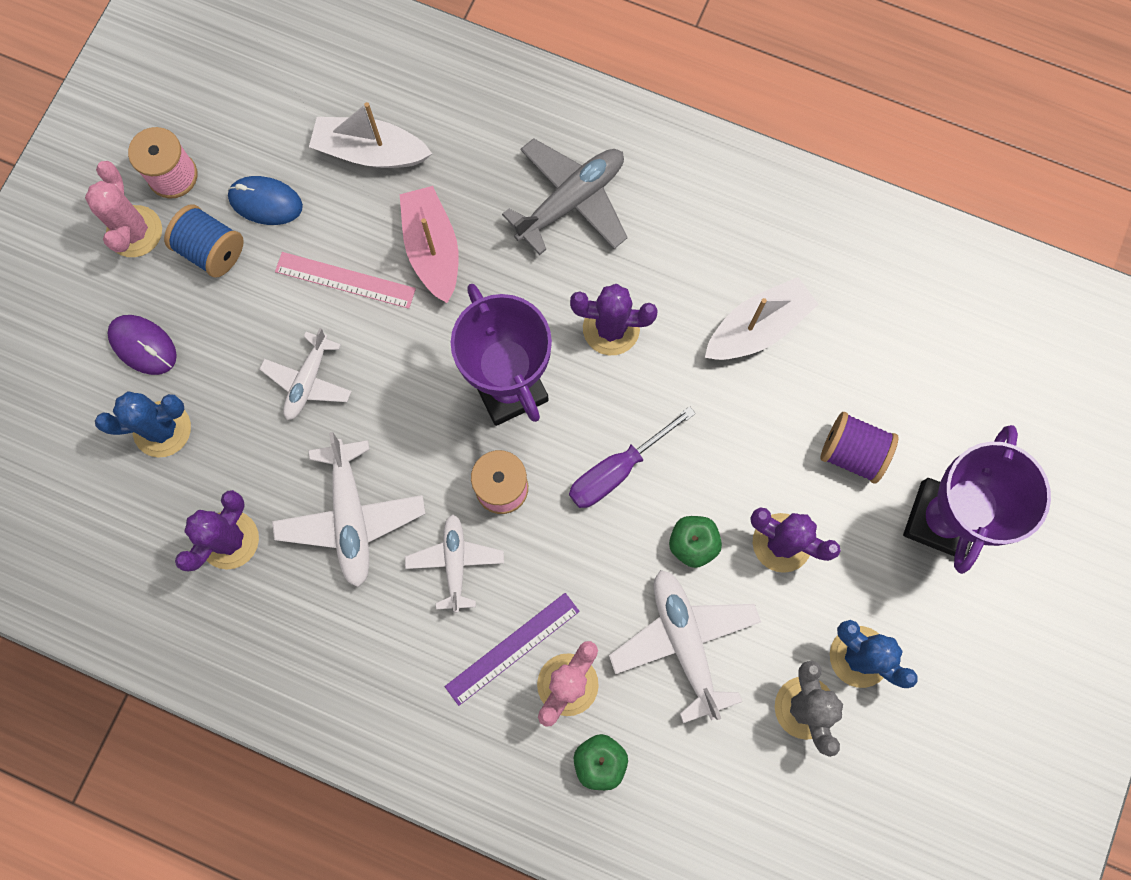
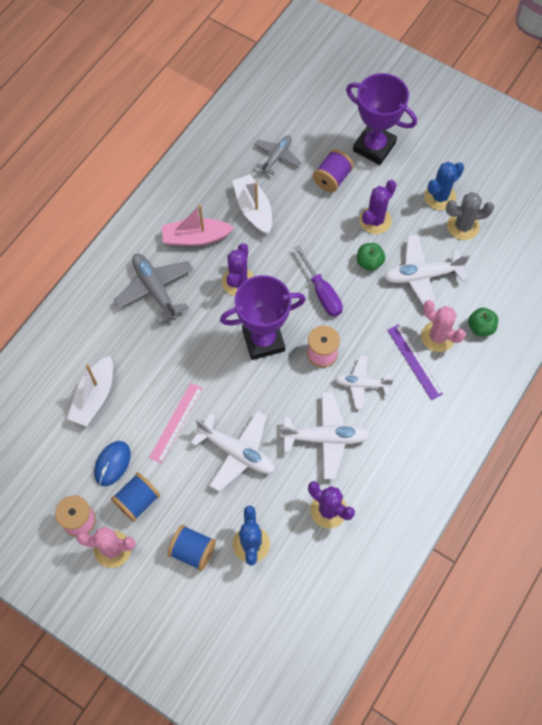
camera: 80 degrees left, 10 degrees down
(143, 346) = (193, 551): purple mouse -> blue spool
(308, 381) = (237, 452): white plane -> white plane, size x1.54
(432, 249) = (168, 370): pink boat -> pink boat (196, 238)
(875, 349) = (277, 157): none -> grey plane

